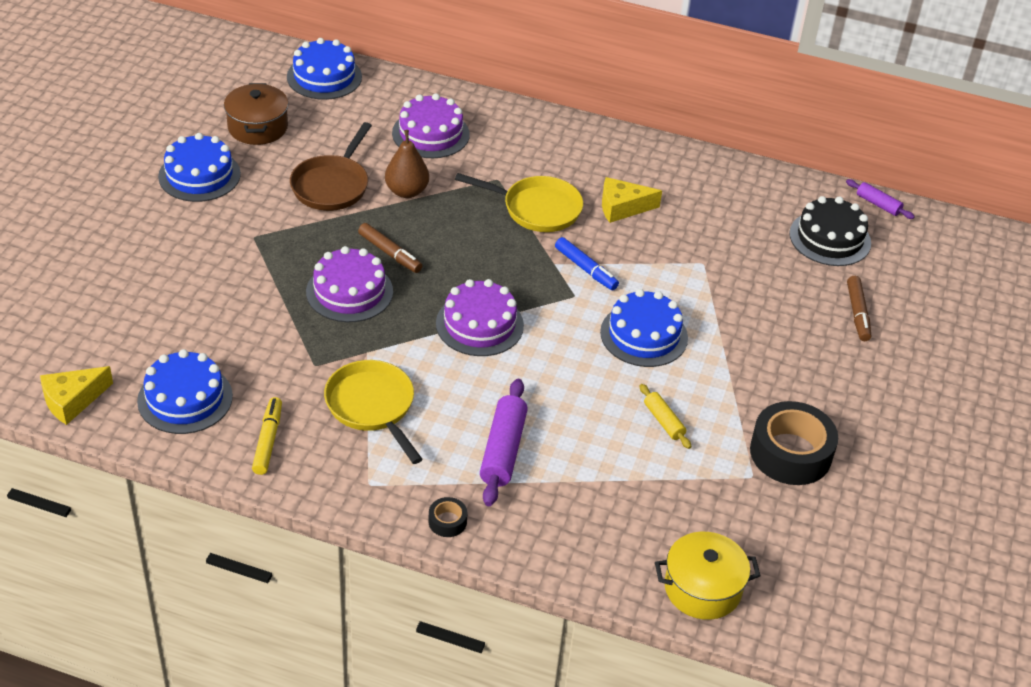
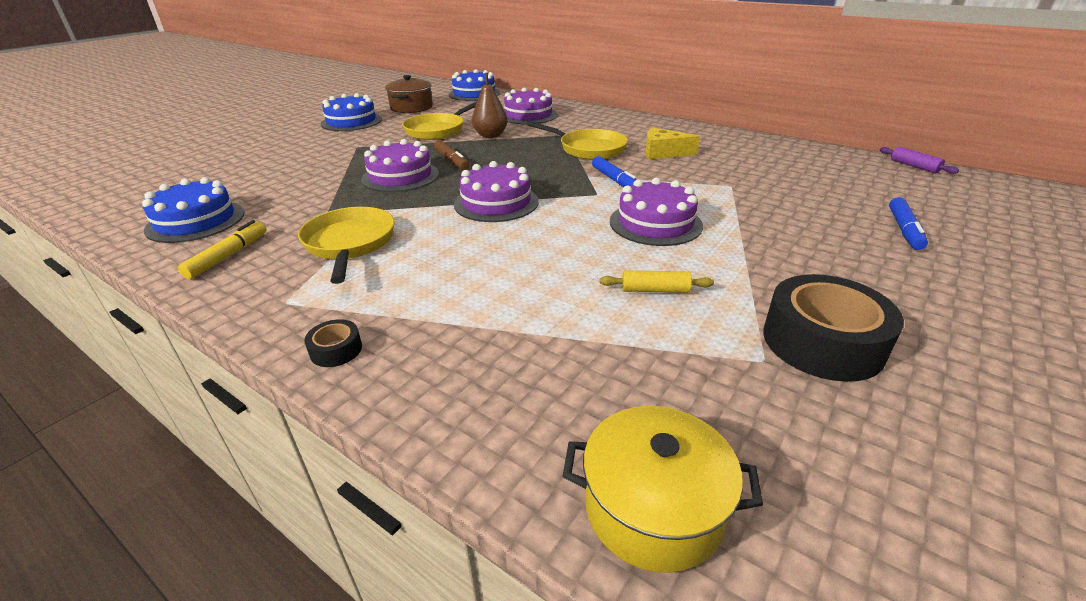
camera: 20 degrees right, 10 degrees down
(72, 401) = (108, 213): yellow cheese -> none
(332, 185) = (438, 130): brown pan -> yellow pan
(503, 450) = (453, 292): purple rolling pin -> none
(644, 335) = (655, 223): blue cake -> purple cake
(663, 421) = (654, 290): yellow rolling pin -> yellow rolling pin turned 75 degrees counterclockwise
(830, 238) = (865, 181): black cake -> none
(857, 313) = (904, 230): brown marker -> blue marker

